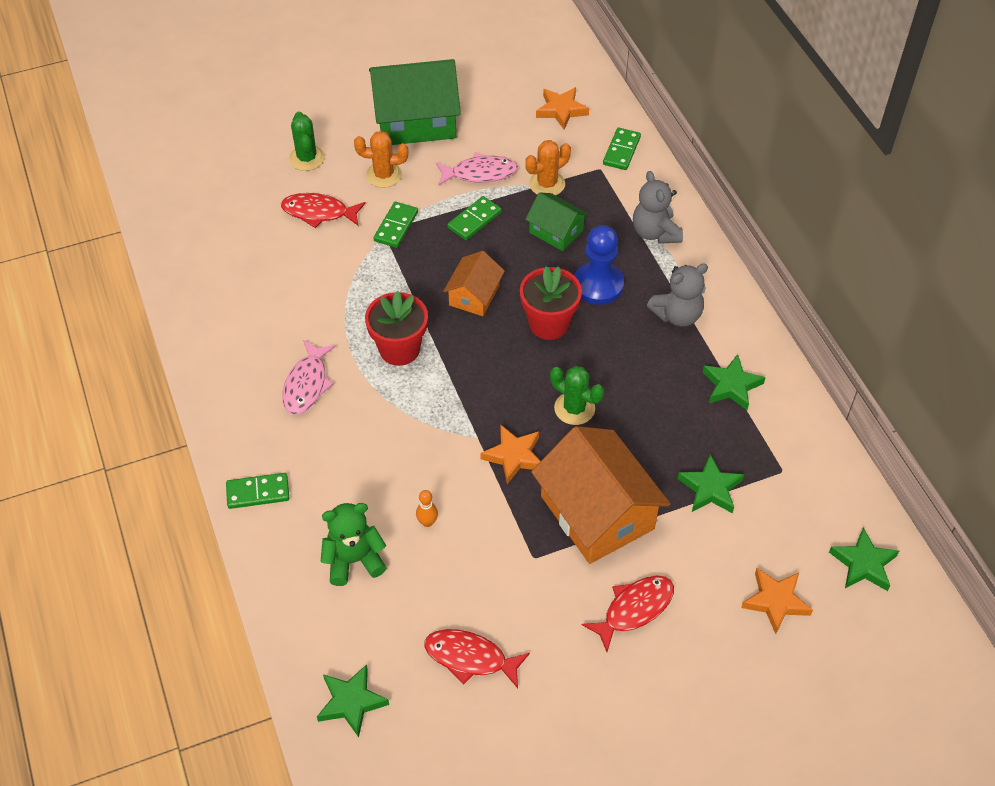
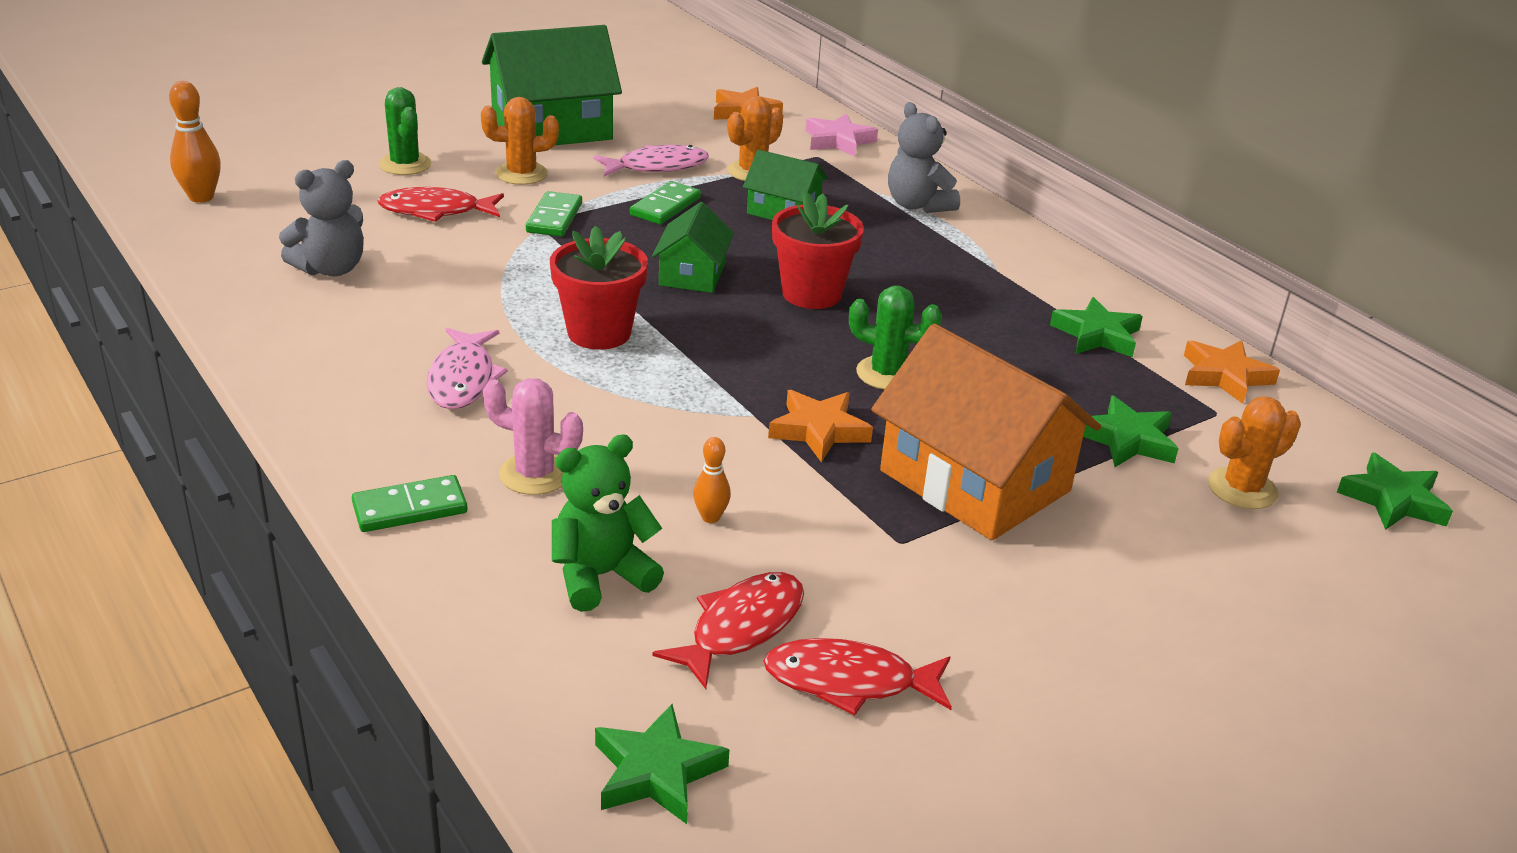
camera: 15 degrees left, 20 degrees down
(170, 185) = (201, 197): none -> orange bowling pin
(333, 473) = (535, 474): none -> pink cactus
(474, 295) = (692, 274): orange house -> green house
(598, 285) = (864, 254): blue pawn -> none
(621, 151) = (838, 141): green domino -> pink star
(634, 609) = (1089, 588): red fish -> red fish (741, 628)
(677, 315) = (986, 275): grey teddy bear -> grey teddy bear (331, 269)
(767, 541) = (1242, 489): none -> orange cactus
(775, 601) = (1296, 555): orange star -> orange star (1224, 376)

